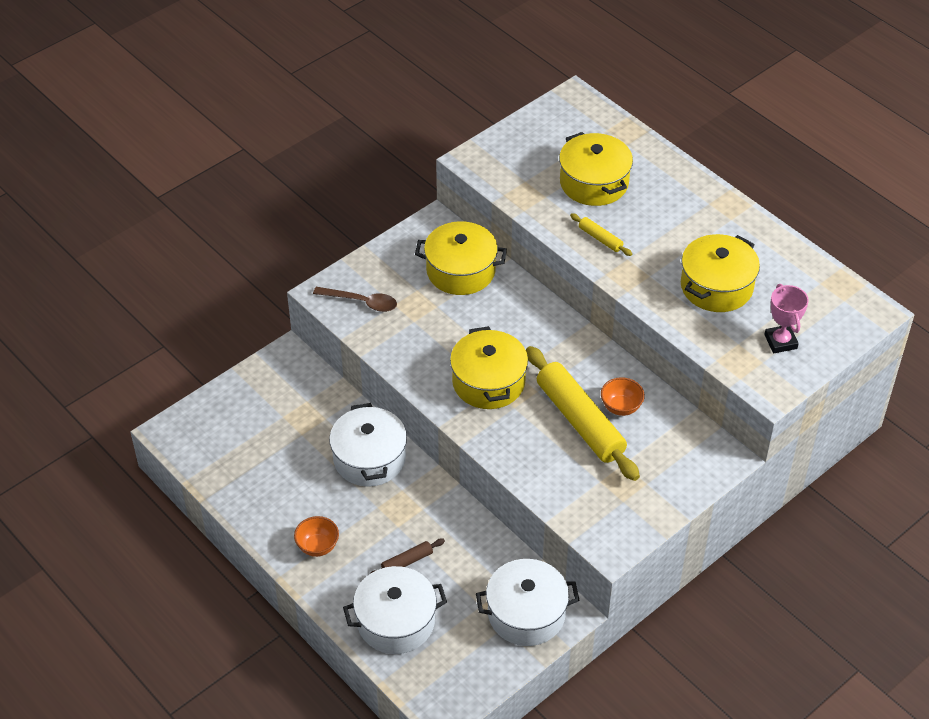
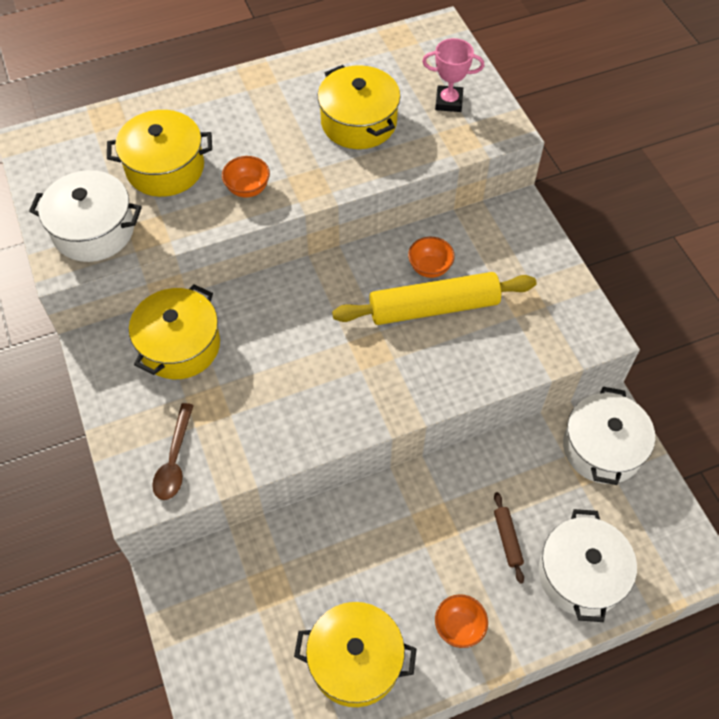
camera: 70 degrees left, 10 degrees up
(361, 302) = (174, 460): brown spoon -> brown spoon turned 150 degrees clockwise
(369, 458) = (357, 534): white pot -> white pot (93, 230)
(488, 382) = (349, 370): yellow pot -> yellow pot (355, 660)
(600, 238) = (248, 189): yellow rolling pin -> orange bowl

